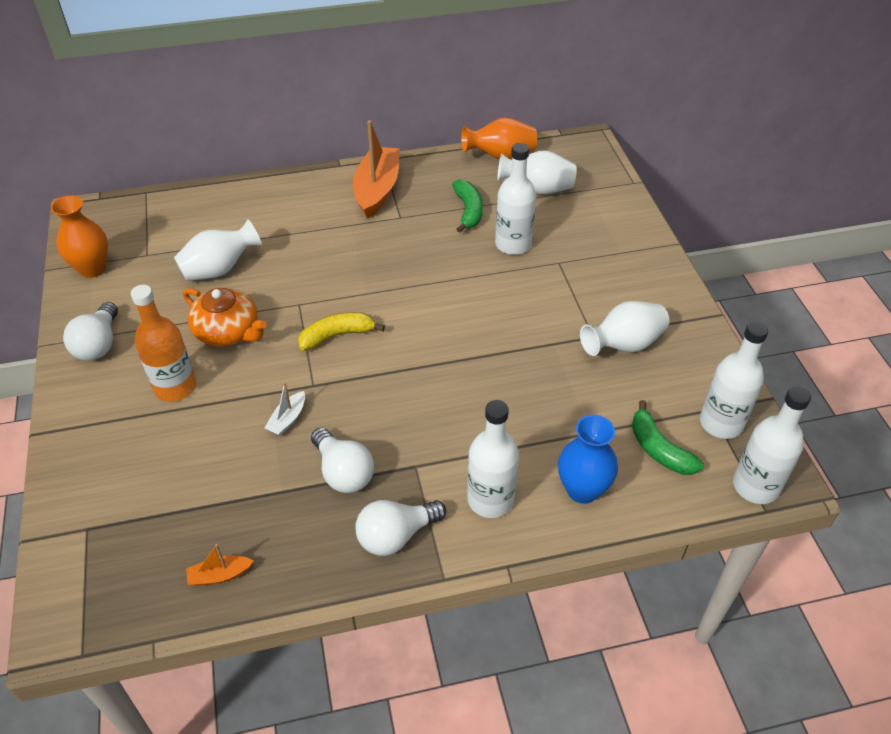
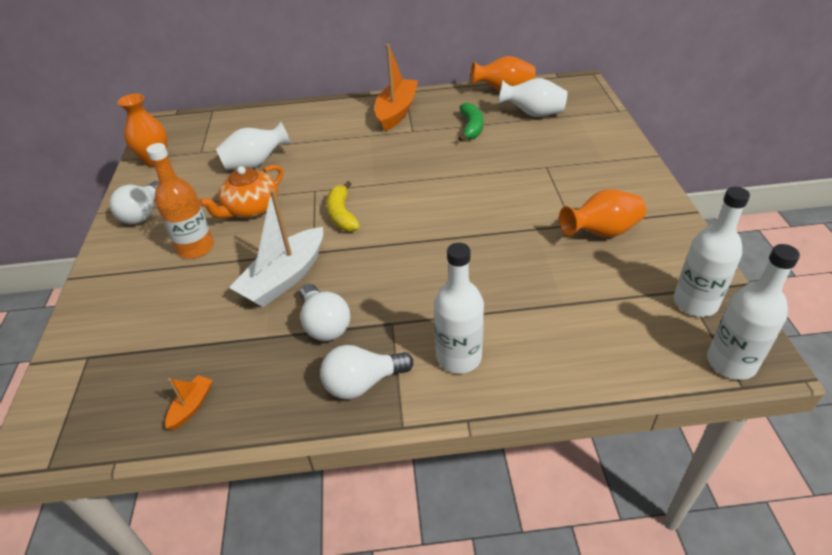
camera: 10 degrees right, 5 degrees down
(220, 575) = (191, 406): orange boat -> orange boat turned 120 degrees clockwise
(228, 331) = (251, 208): orange teapot -> orange teapot turned 90 degrees clockwise
(287, 419) = (285, 278): white boat -> white boat, size x2.22
(337, 335) = (342, 215): yellow banana -> yellow banana turned 90 degrees counterclockwise
(513, 244) = (506, 152): white bottle -> none
(582, 490) = (551, 354): blue vase -> none
(624, 345) = (601, 232): white vase -> orange vase
(659, 449) = (631, 322): green banana -> none

